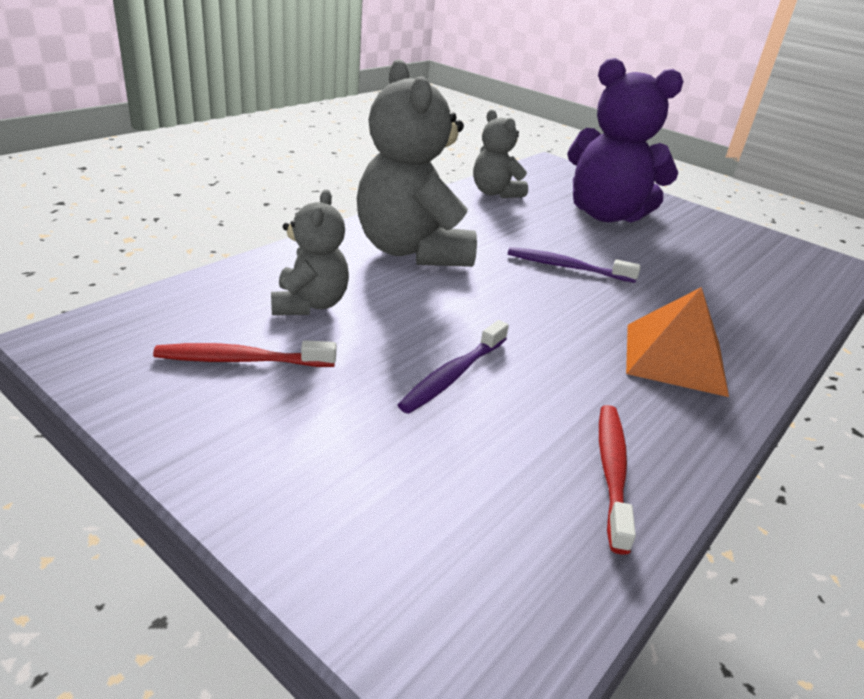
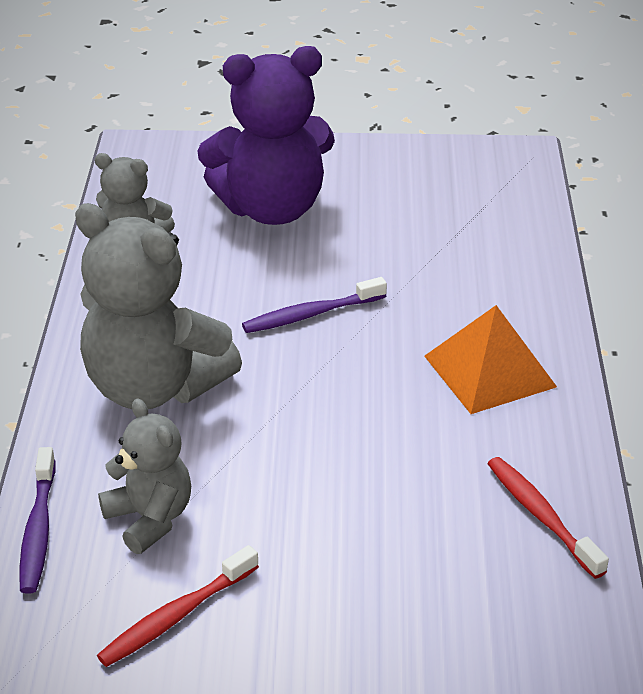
camera: 35 degrees left, 5 degrees up
(453, 375) = (352, 509): purple toothbrush -> purple toothbrush (38, 530)

